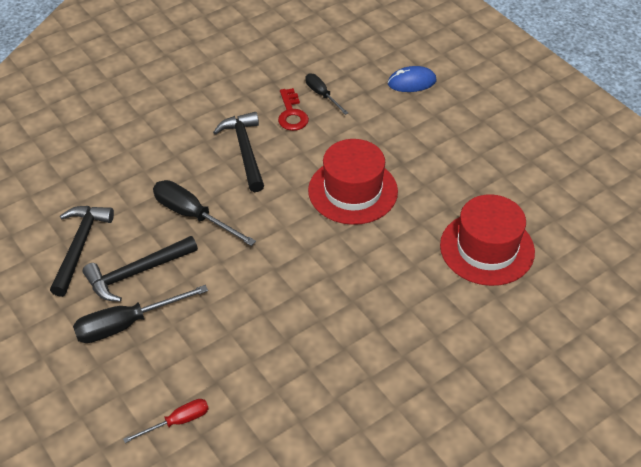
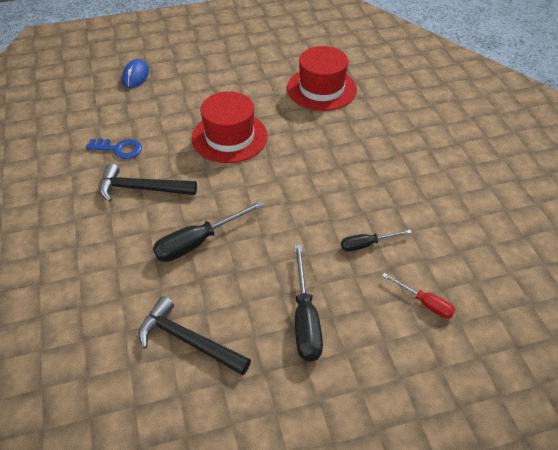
camera: 70 degrees left, 0 degrees up
(136, 272) = (246, 299): black hammer -> none
(177, 422) = (424, 303): red screwdriver -> red screwdriver turned 135 degrees clockwise
(292, 114) = (119, 149): red key -> blue key
(322, 95) = (110, 126): black screwdriver -> black screwdriver (367, 244)

